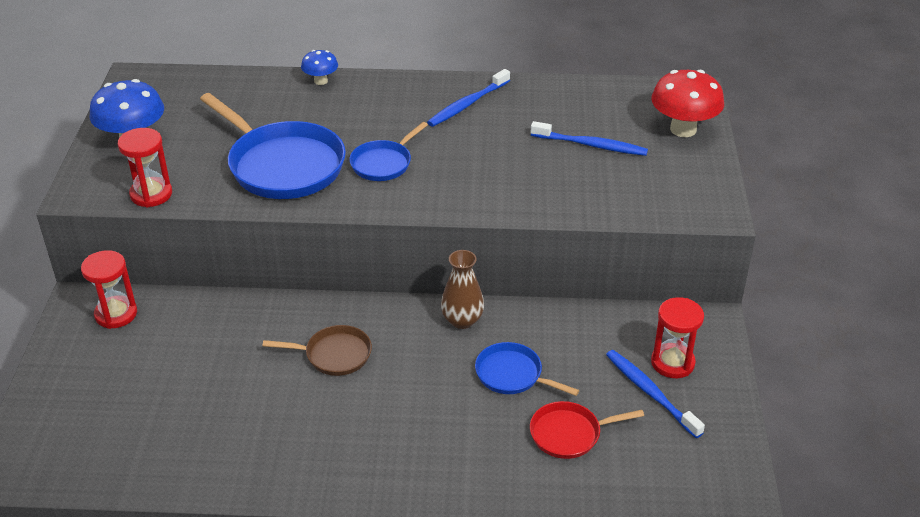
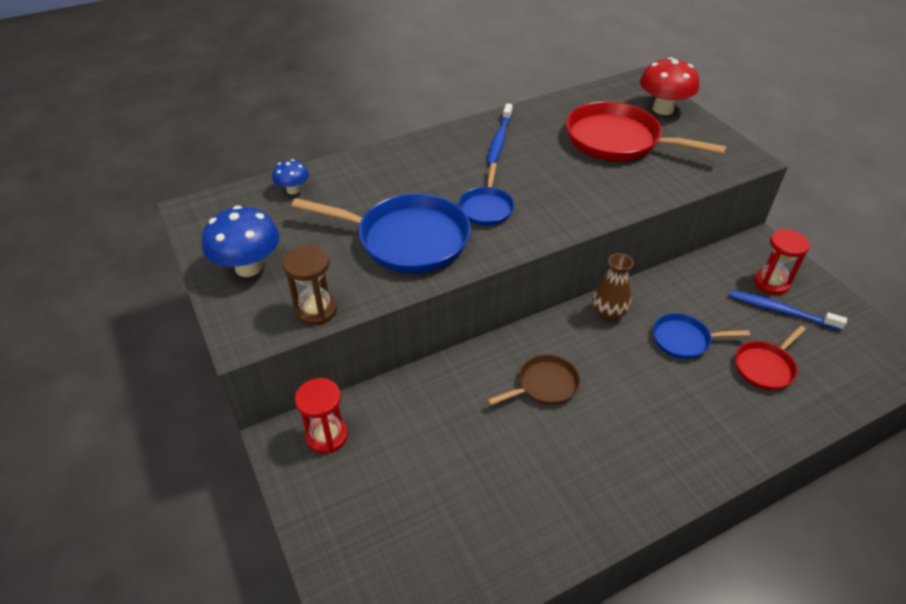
camera: 30 degrees left, 5 degrees up
(151, 194) = (316, 310): red hourglass -> brown hourglass
(321, 81) = (365, 159): blue mushroom -> blue mushroom (293, 190)
(591, 145) = (618, 140): blue toothbrush -> red pan

